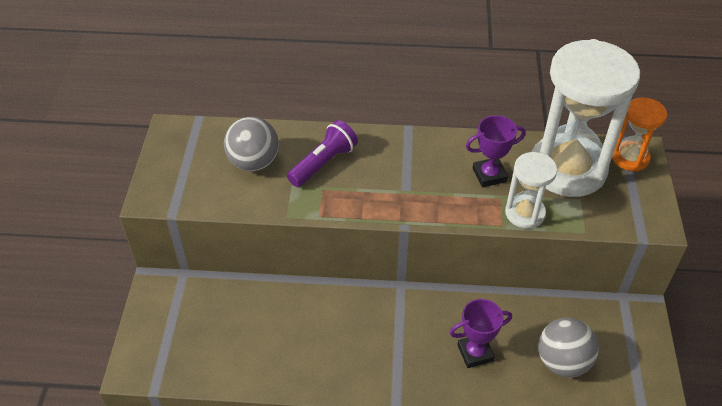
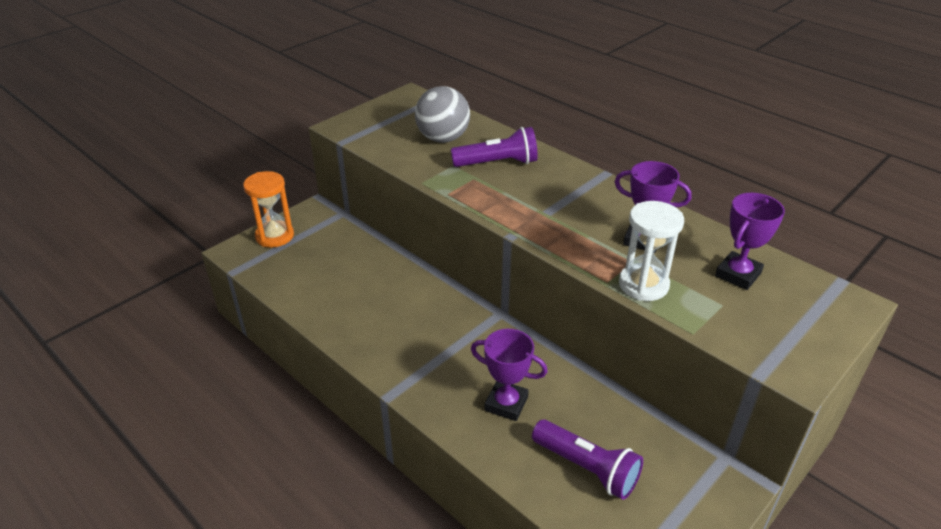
camera: 40 degrees right, 10 degrees down
(562, 362) = (587, 468): grey ball -> purple flashlight
(567, 169) = (737, 274): white hourglass -> purple trophy
(630, 158) = (829, 301): orange hourglass -> orange hourglass (274, 236)

